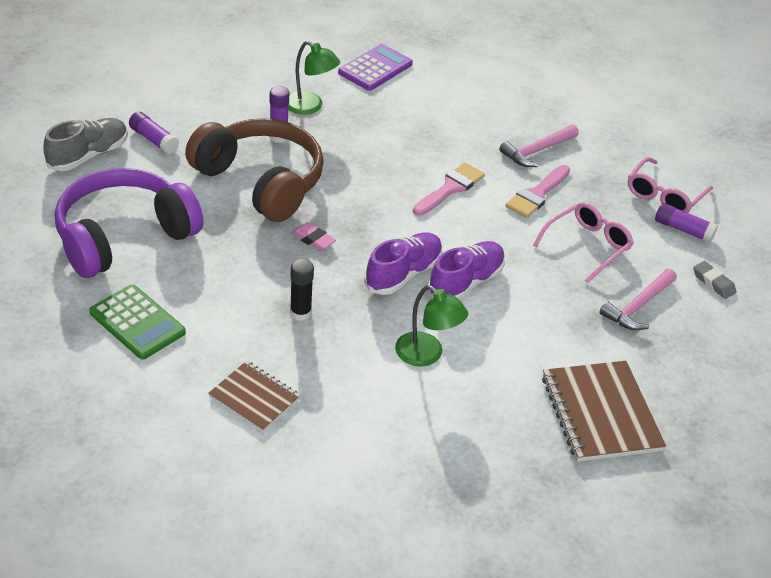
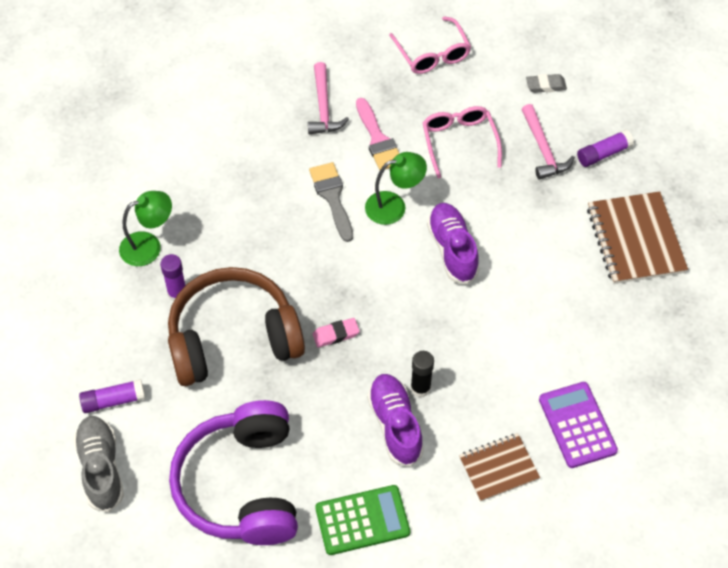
camera: 55 degrees left, 15 degrees up
(375, 68) = (126, 164): purple calculator -> purple calculator (577, 425)
(403, 274) = (417, 289): purple shoe -> purple shoe (395, 425)
(426, 355) = (517, 321): green lamp -> green lamp (394, 206)
(450, 188) = (332, 197): pink brush -> grey brush
(600, 413) = (635, 240): brown notebook -> brown notebook turned 60 degrees clockwise
(683, 230) = (478, 67): purple glue stick -> purple glue stick (603, 154)

